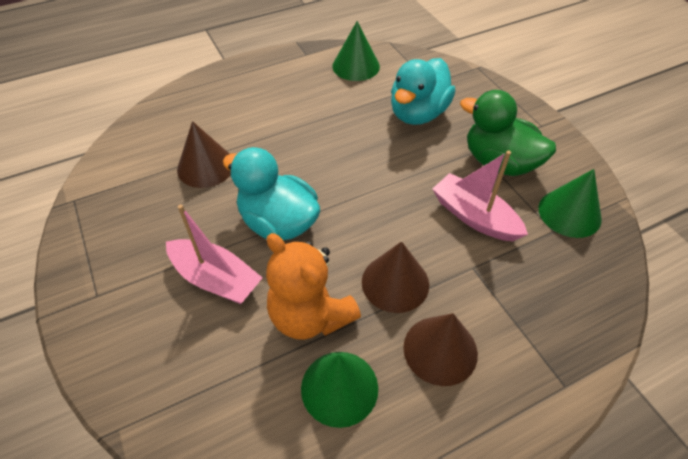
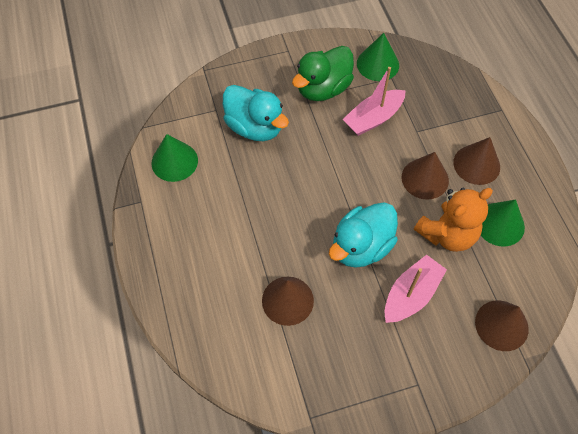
camera: 80 degrees left, 10 degrees up
(171, 394) = (501, 325): none -> brown cone

